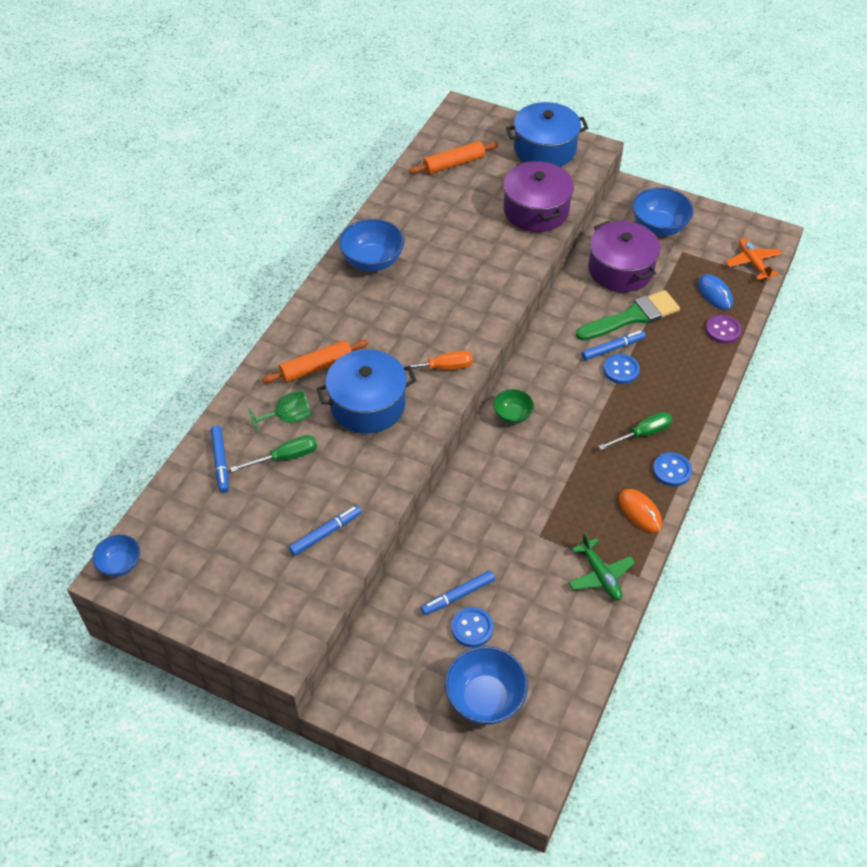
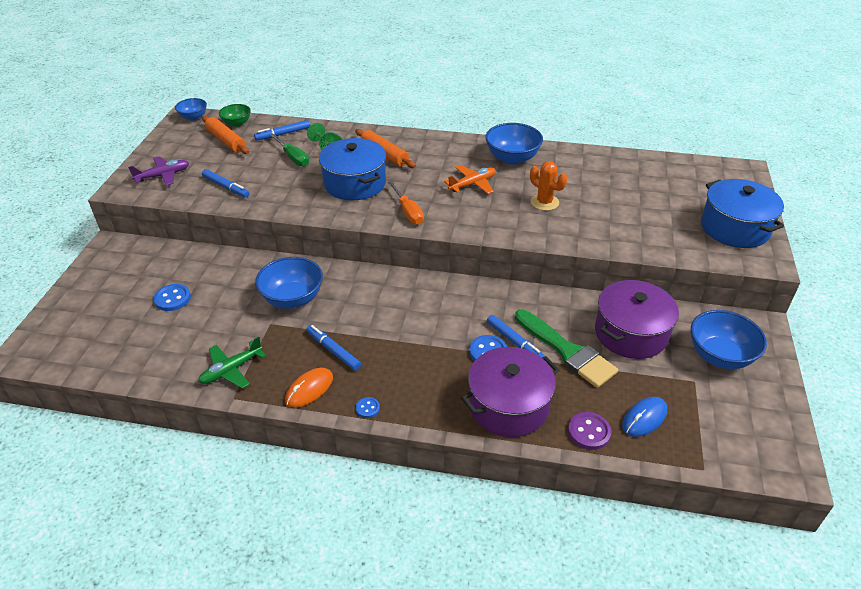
camera: 75 degrees right, 10 degrees down
(269, 604) = (163, 175): none -> purple plane
(453, 164) = (664, 178): orange rolling pin -> orange rolling pin (226, 141)
(458, 596) = (203, 286): blue marker -> blue marker (333, 350)
(462, 259) = (544, 202): none -> orange cactus
(485, 698) = (106, 316): blue bowl -> blue bowl (292, 298)
(512, 415) = (401, 286): green bowl -> green bowl (237, 123)
(536, 210) = (639, 235): purple pot -> purple pot (508, 406)
(642, 433) = (409, 379): green screwdriver -> none
(671, 470) = (367, 408): blue button -> blue button, size x0.59
(752, 263) = (722, 451): orange plane -> orange plane (472, 184)

